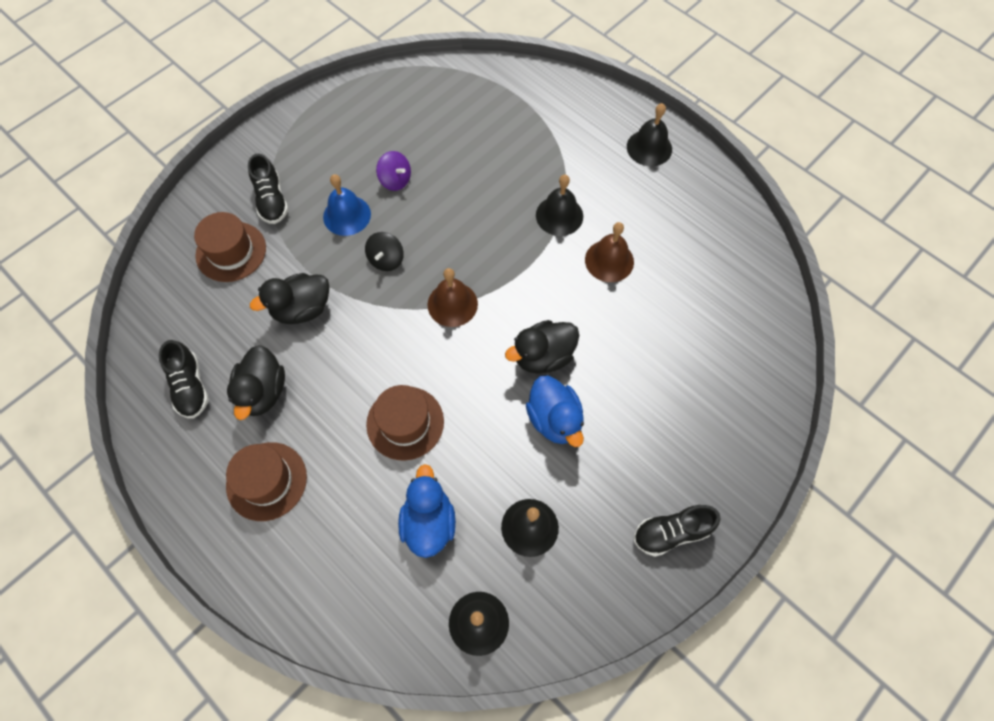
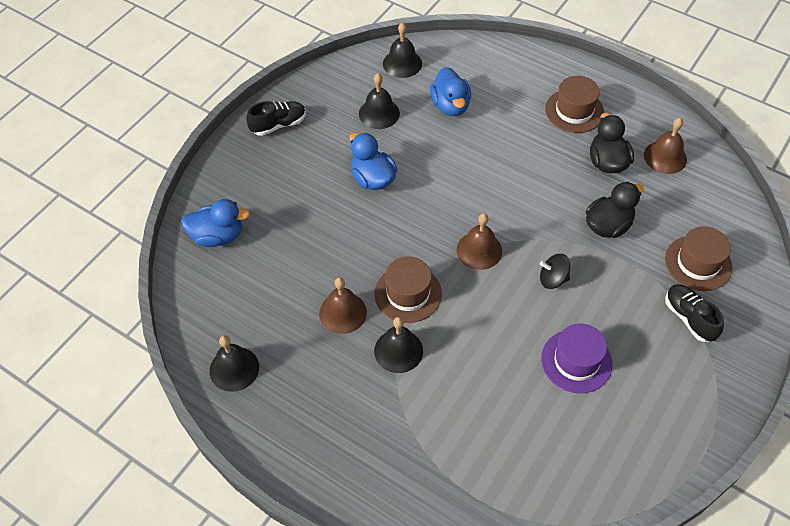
camera: 170 degrees right, 10 degrees down
(190, 387) = (665, 157): black shoe -> brown bell
(347, 215) = (608, 315): blue bell -> none
(386, 260) = (553, 279): black spinning top -> black spinning top turned 90 degrees counterclockwise
(395, 180) = (576, 361): purple spinning top -> purple hat
(405, 423) = (488, 159): brown hat -> brown hat (408, 293)
(543, 356) = (390, 221): black duck -> none
(649, 148) = (311, 449): black bell -> black bell (234, 368)
(745, 372) = (217, 236): none -> blue duck

